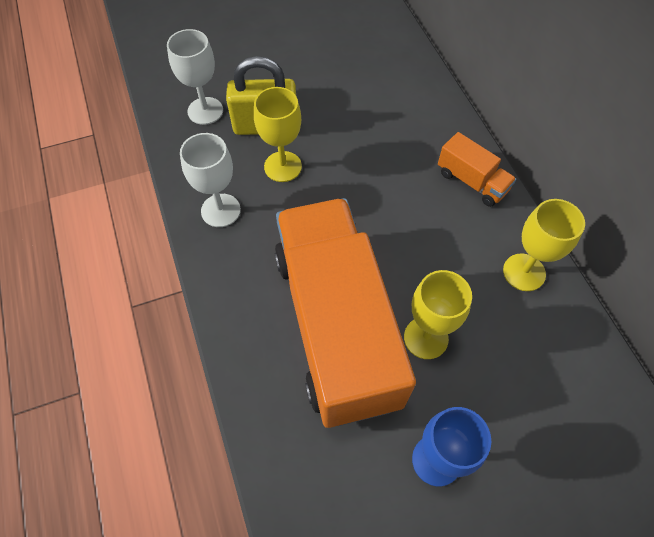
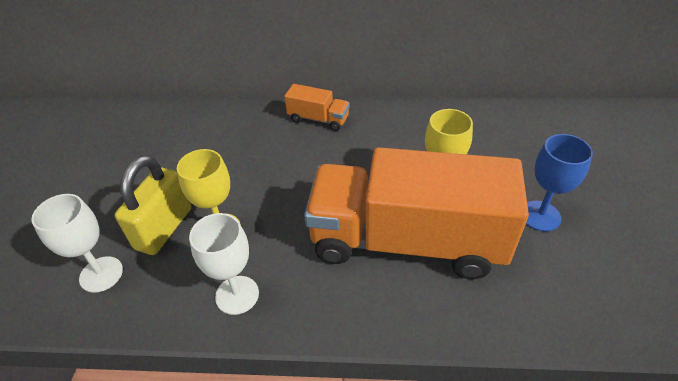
camera: 65 degrees left, 15 degrees down
(472, 181) = (318, 119): orange truck -> orange truck turned 45 degrees clockwise
(524, 272) = (408, 121): yellow goblet -> none

